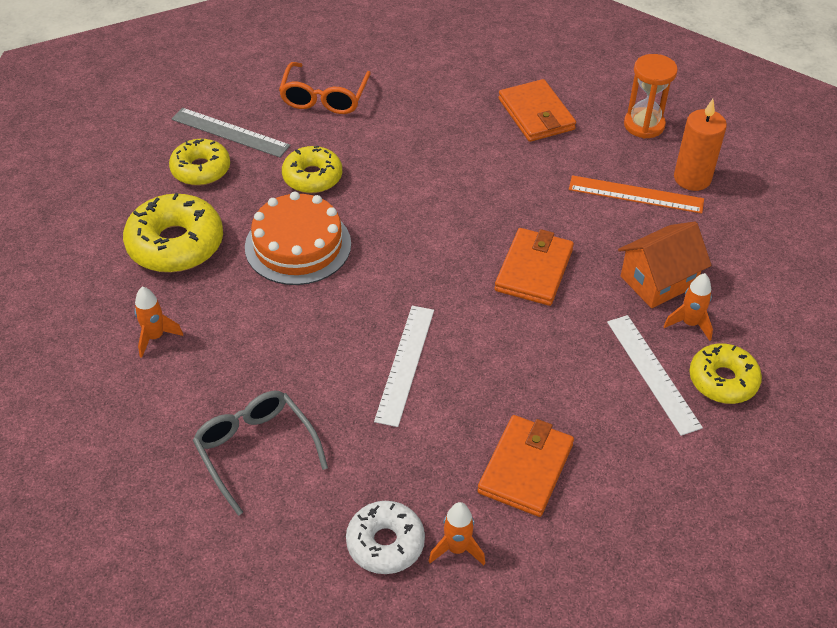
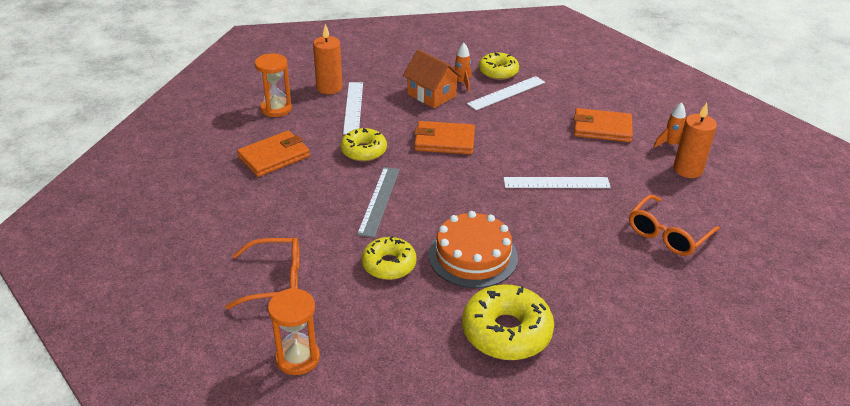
camera: 105 degrees left, 10 degrees down
(155, 337) = (610, 314): orange rocket -> none
(201, 169) = (404, 342): yellow donut -> yellow donut (363, 151)
(218, 102) = (297, 358): none -> orange hourglass
(230, 132) = (344, 335): grey ruler -> grey ruler (379, 201)
(255, 450) = (667, 234): grey glasses -> orange glasses
(385, 543) = (687, 169): white donut -> orange candle
(636, 194) = (353, 107): orange ruler -> white ruler

